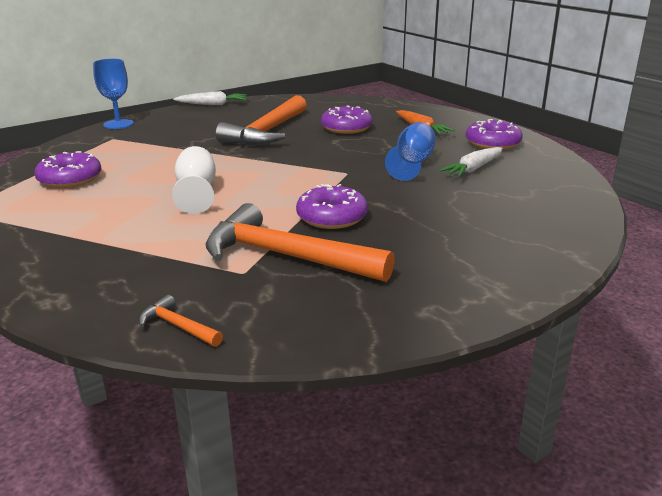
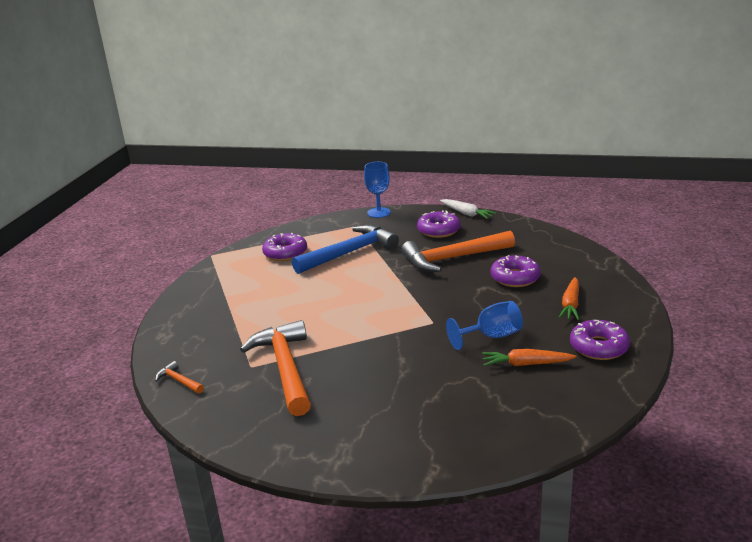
camera: 50 degrees right, 0 degrees up
(152, 157) = (349, 253): none -> blue hammer
(178, 326) = (179, 381): orange hammer -> orange hammer turned 45 degrees counterclockwise
(197, 192) = (324, 295): white goblet -> none
(332, 217) = (356, 354): purple donut -> purple donut (438, 230)
(474, 169) = (526, 364): white carrot -> orange carrot

